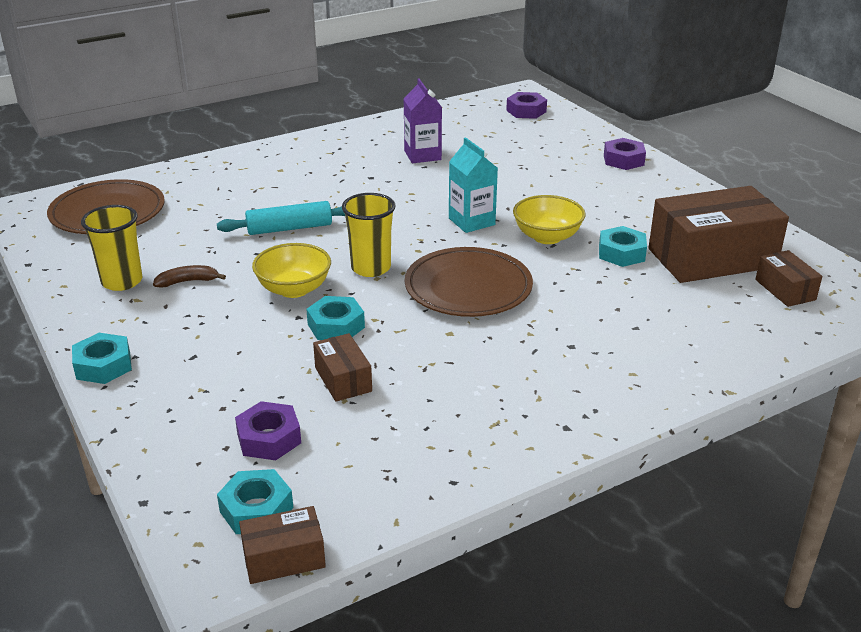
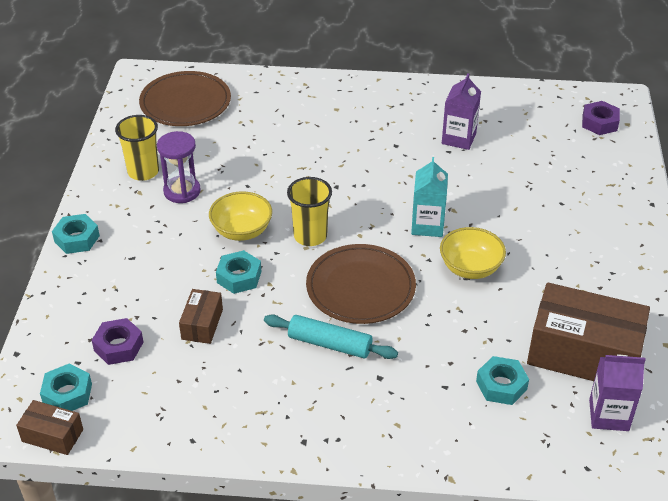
camera: 35 degrees right, 10 degrees up
(188, 281) = (182, 191): brown banana -> purple hourglass
(289, 228) = (290, 172): turquoise rolling pin -> turquoise rolling pin (330, 344)
(621, 253) = (512, 312): turquoise nut -> turquoise nut (501, 385)
(623, 160) = (626, 215): purple nut -> none
(785, 290) = (608, 415): brown box -> purple carton

